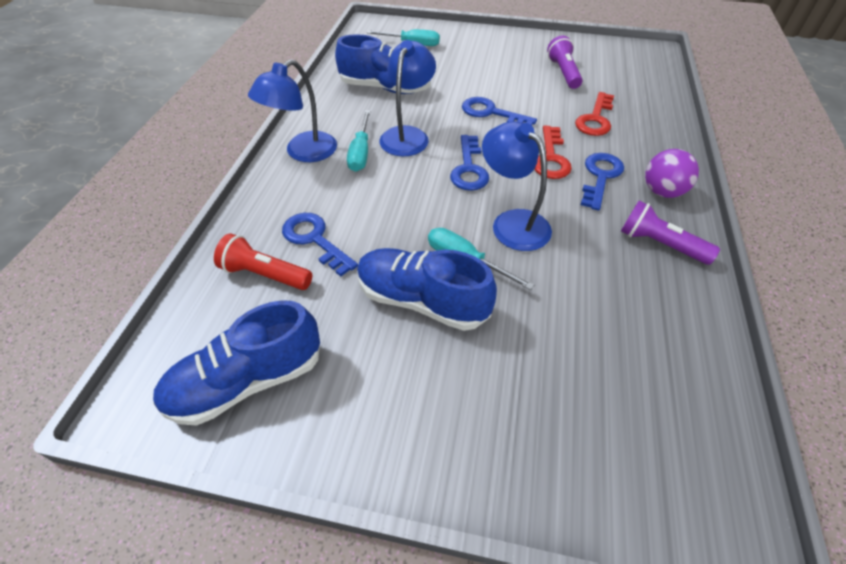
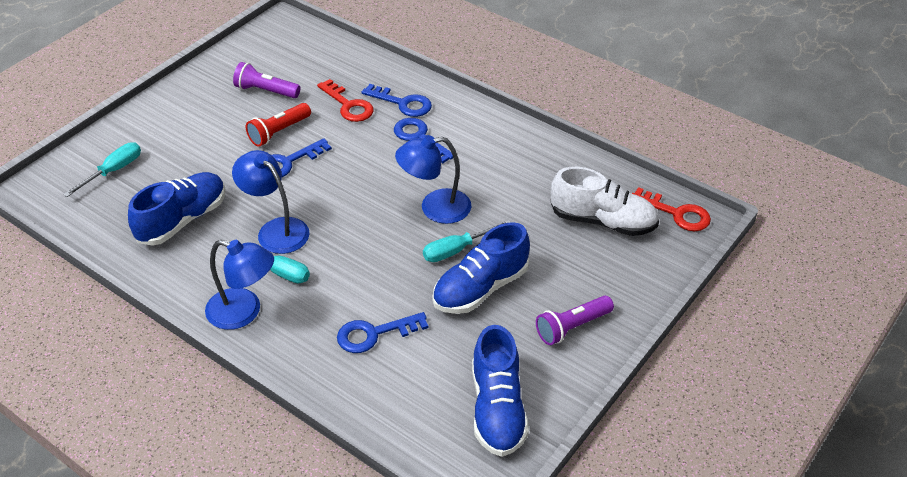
camera: 65 degrees left, 5 degrees down
(264, 274) = (394, 377): red flashlight -> red flashlight (279, 132)
(303, 152) = (244, 312): blue lamp -> blue lamp turned 45 degrees counterclockwise
(469, 168) = (354, 207): blue key -> blue key (403, 103)
(551, 158) = (377, 154): red key -> red key (677, 213)
(620, 389) = (603, 221): none -> white shoe
(659, 244) = (505, 144): purple flashlight -> purple flashlight (572, 327)
(662, 192) = (458, 115): purple ball -> none

